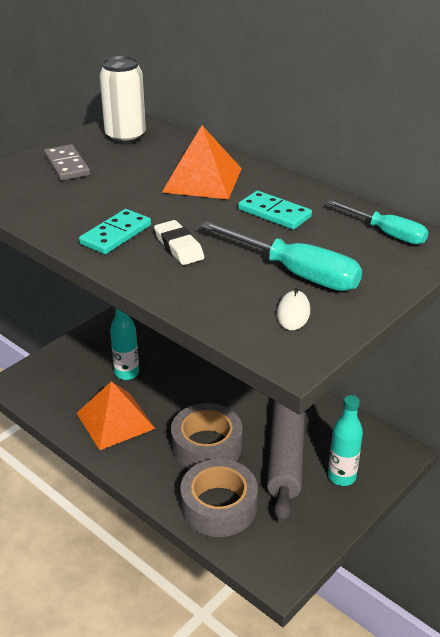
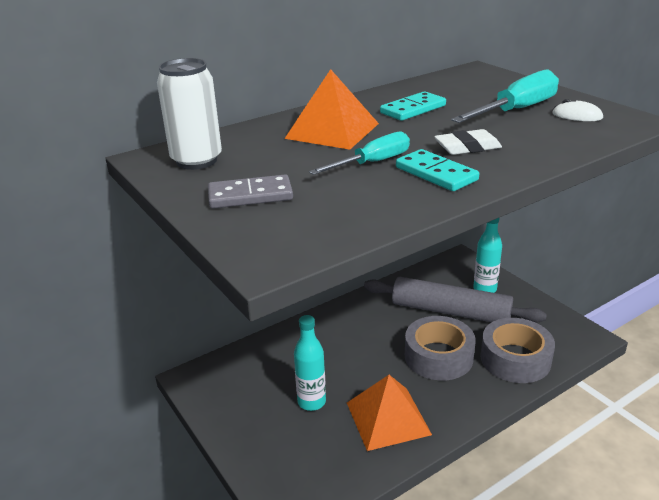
camera: 75 degrees left, 5 degrees down
(386, 233) = (457, 80): turquoise screwdriver -> turquoise screwdriver (372, 163)

